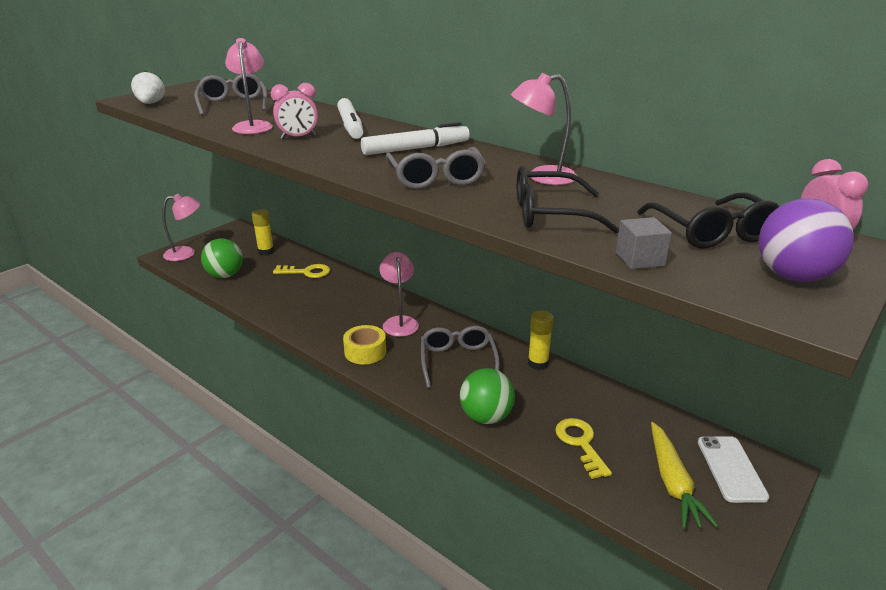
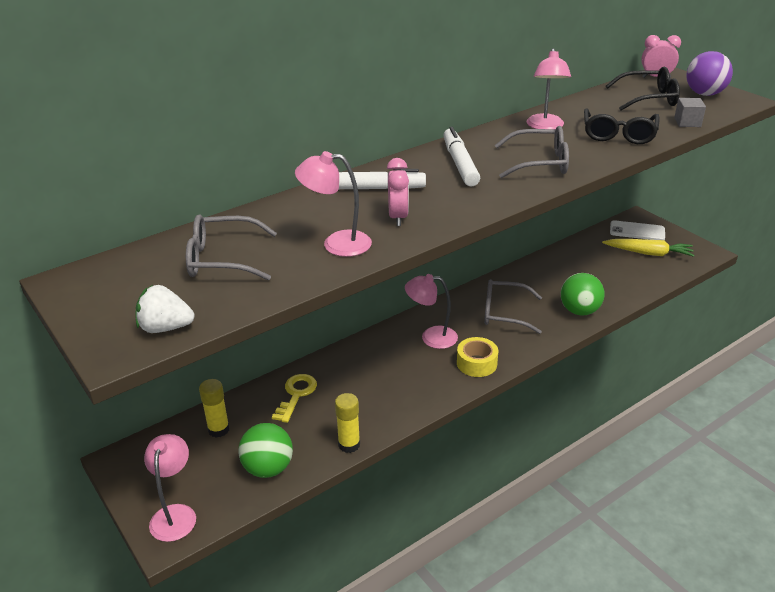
camera: 75 degrees left, 5 degrees up
(538, 363) = (516, 275): yellow glue stick -> yellow glue stick (349, 444)
(580, 444) = (612, 277): yellow key -> none

